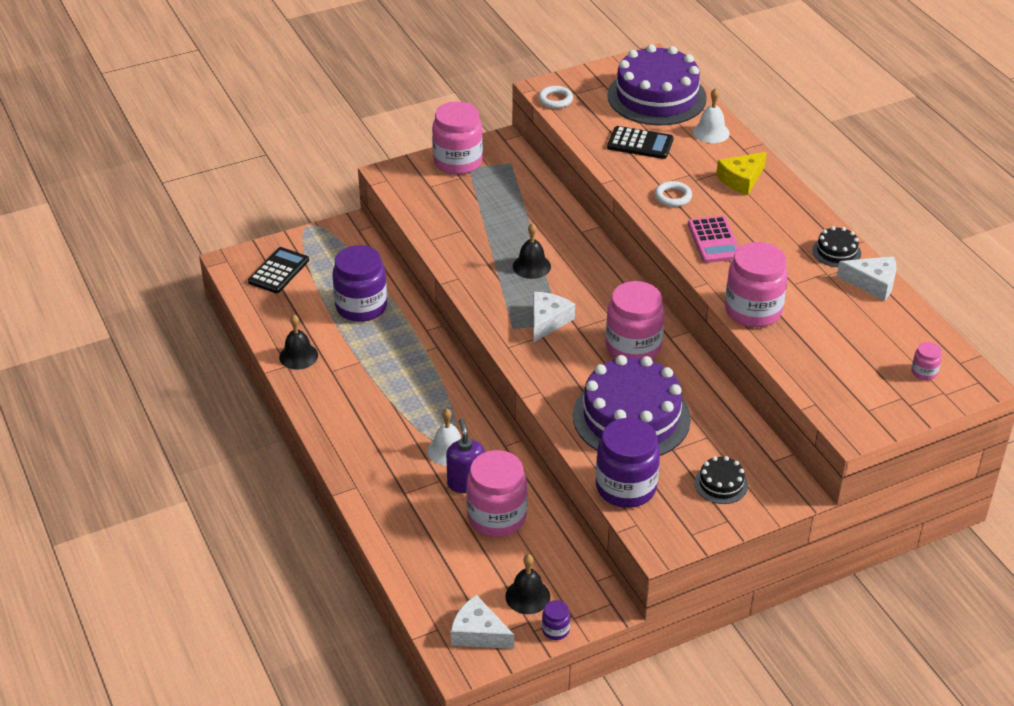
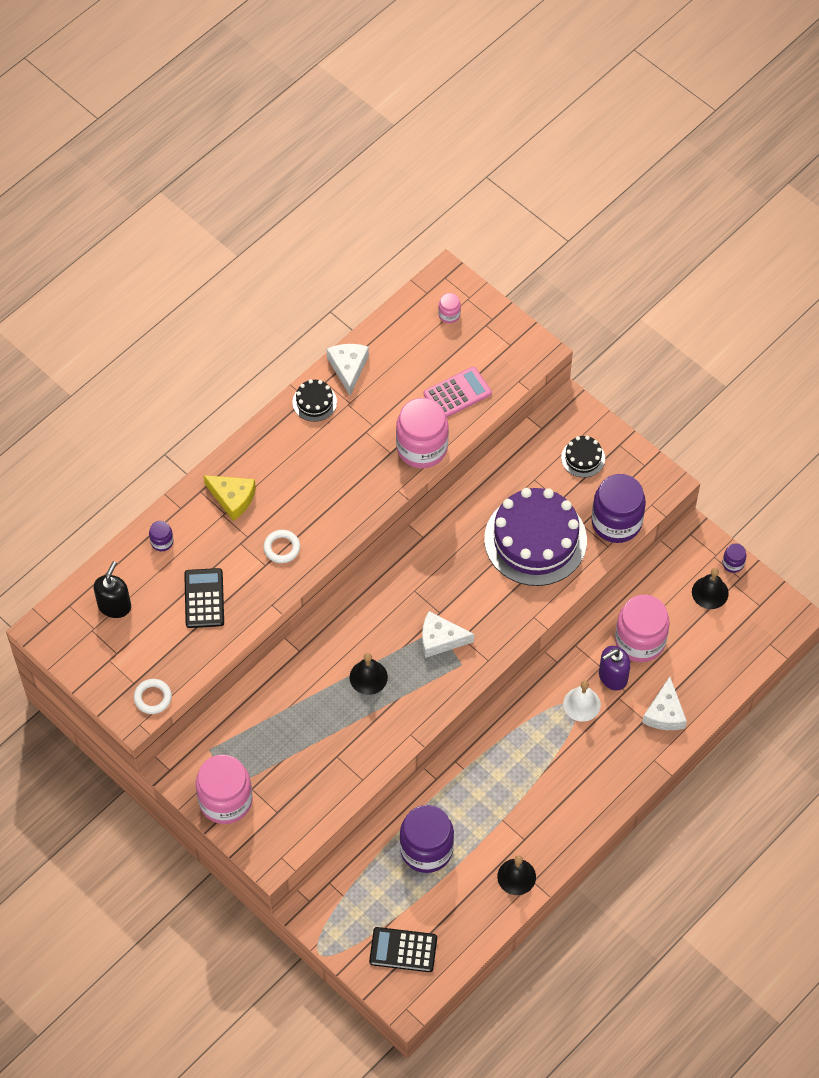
camera: 110 degrees left, 20 degrees up
(478, 633) = (760, 614): white cheese -> white cheese (665, 713)
(633, 347) = (447, 562): pink jar -> none
(656, 97) = (114, 606): purple cake -> black soap dispenser
(711, 132) = (162, 542): white bell -> purple jar
(714, 240) = (335, 499): pink calculator -> pink calculator (457, 394)

